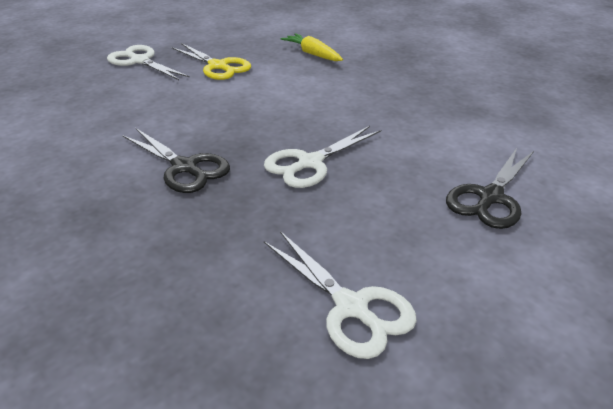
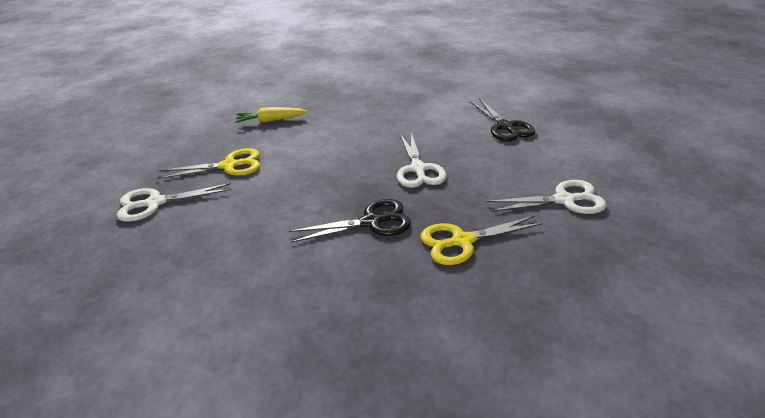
camera: 55 degrees left, 0 degrees up
(190, 239) = (462, 241): none -> yellow scissors

